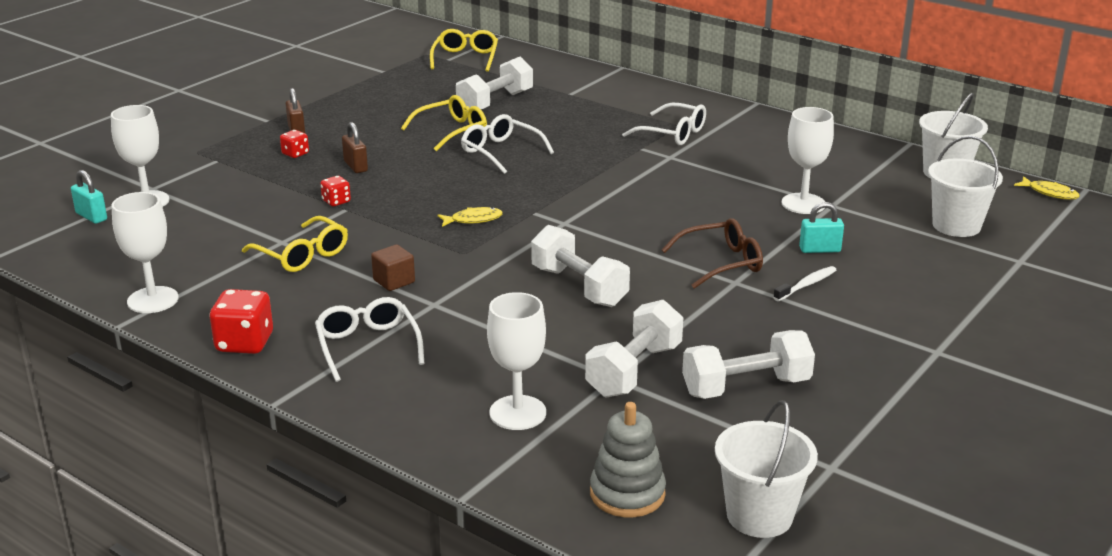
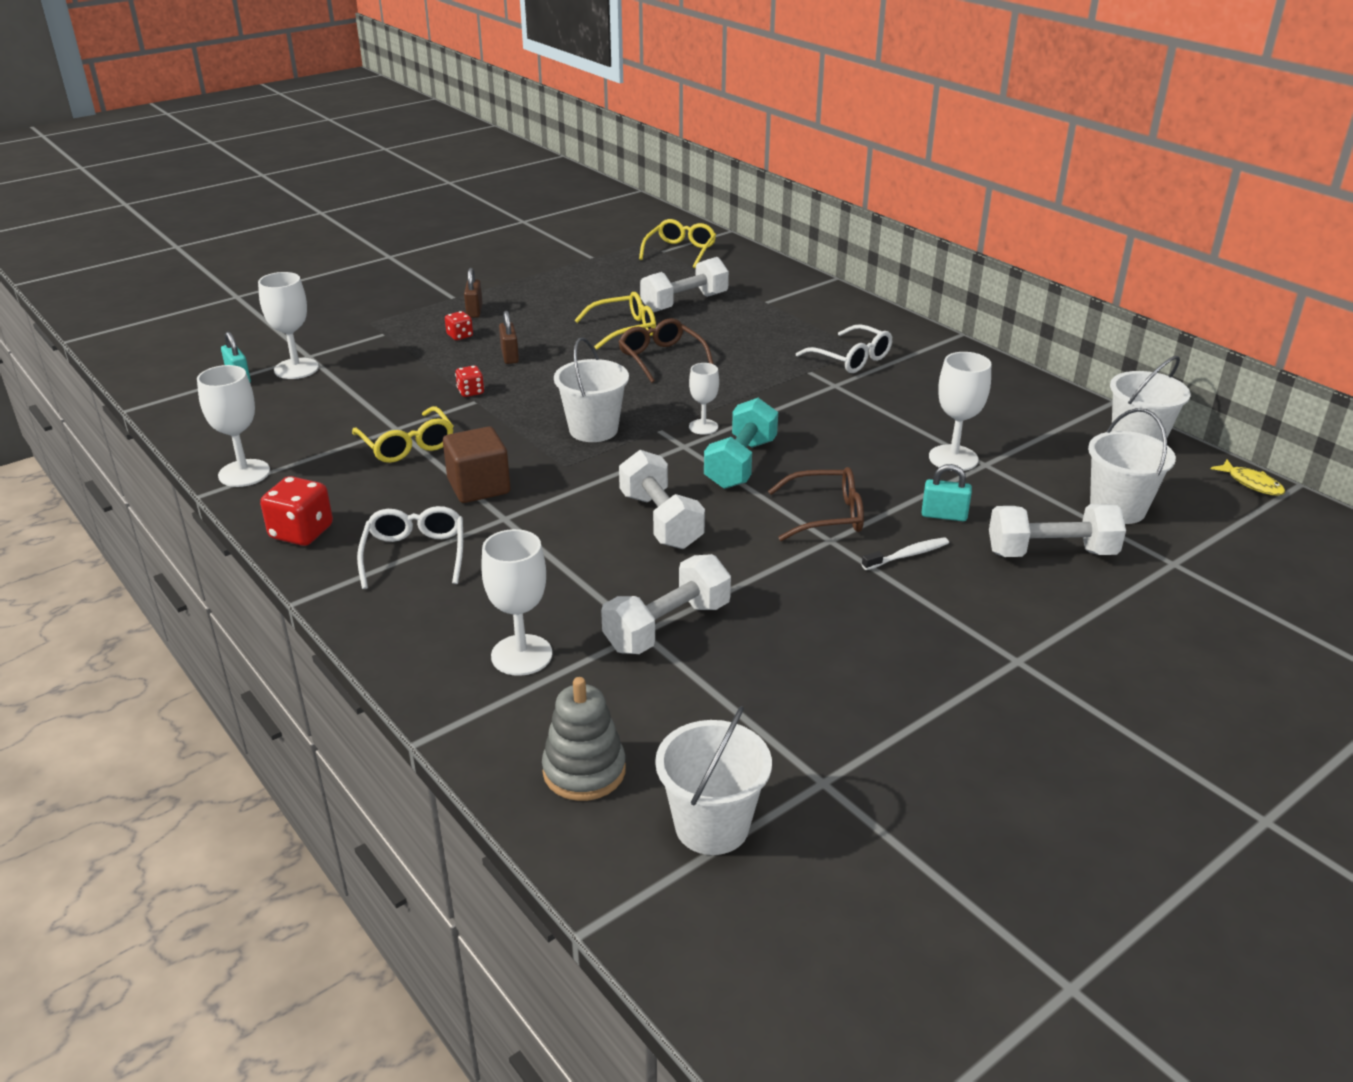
camera: 15 degrees right, 5 degrees up
(394, 281) = (479, 487): brown cube -> brown cube, size x1.59
(473, 220) = (593, 430): yellow fish -> white bucket
(501, 152) = (661, 358): white glasses -> brown glasses
(573, 205) = (703, 427): none -> white goblet
(624, 231) = (741, 464): none -> turquoise dumbbell
(746, 387) = (777, 667): white dumbbell -> white dumbbell (1051, 553)

